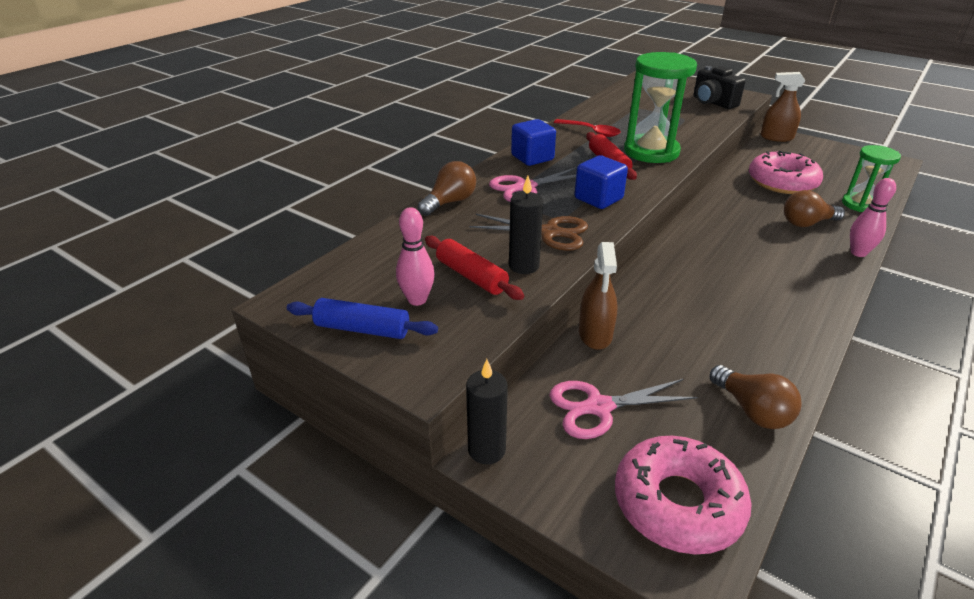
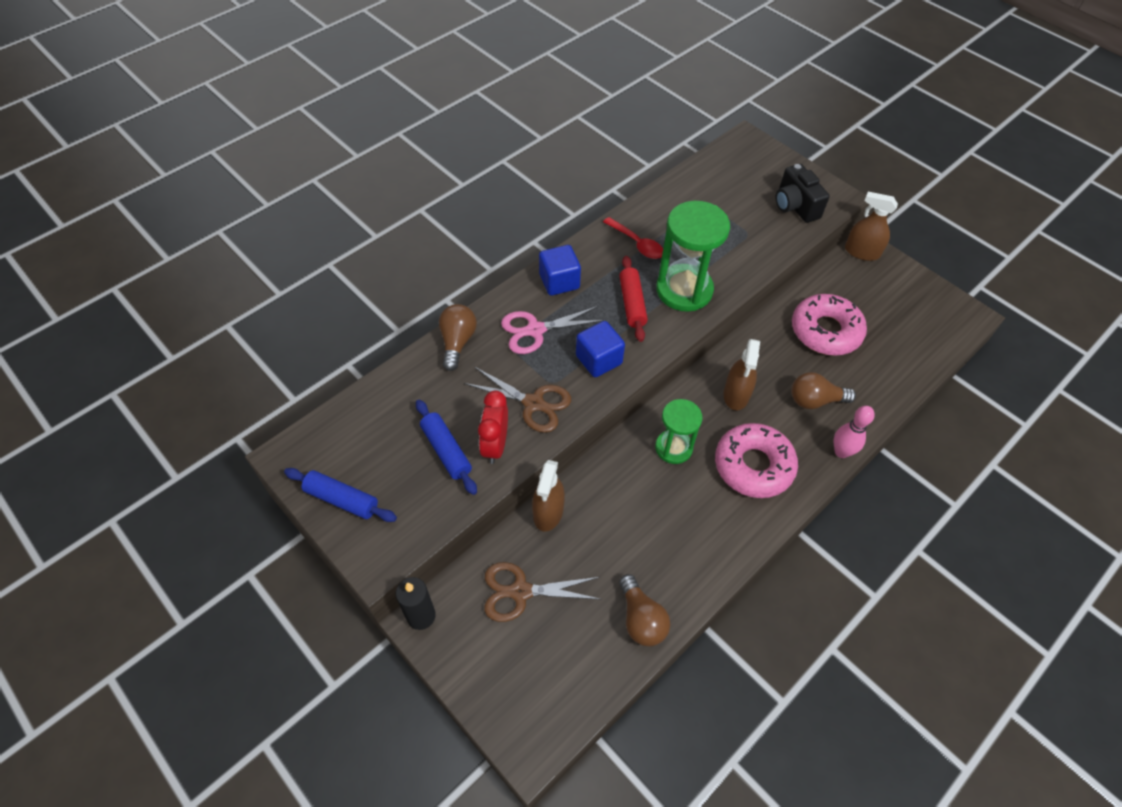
camera: 10 degrees right, 20 degrees up
(417, 300) = (393, 472): pink bowling pin -> none
(450, 202) = (457, 342): brown light bulb -> brown light bulb turned 45 degrees counterclockwise
(471, 276) = (446, 451): red rolling pin -> blue rolling pin
(524, 266) = (495, 445): black candle -> red clock
(598, 407) = (520, 591): pink scissors -> brown scissors
(677, 503) = (543, 692): pink donut -> pink donut (753, 466)
(732, 228) = (736, 394): none -> brown spray bottle
(860, 204) = (887, 380): green hourglass -> green hourglass (673, 448)

